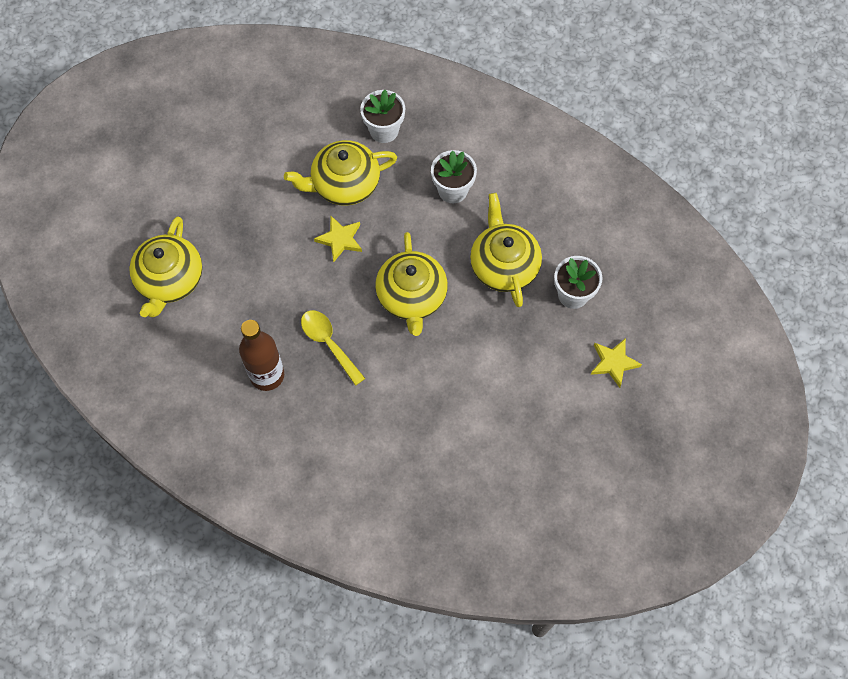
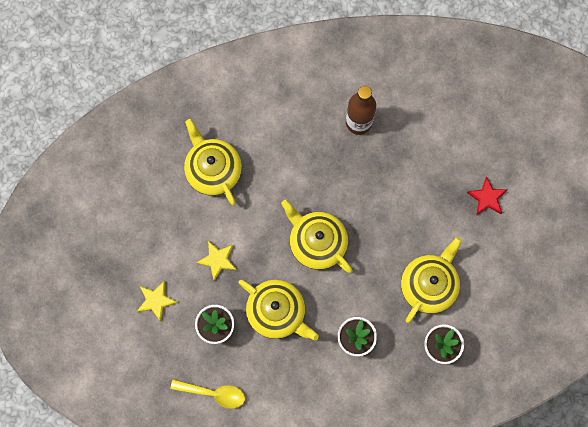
camera: 140 degrees right, 10 degrees up
(170, 280) = (473, 131): yellow teapot -> yellow teapot (213, 170)
(219, 214) = (487, 198): none -> red star
(328, 343) = (340, 171): yellow spoon -> yellow spoon (214, 393)
(340, 239) = (395, 243): yellow star -> yellow star (217, 260)

